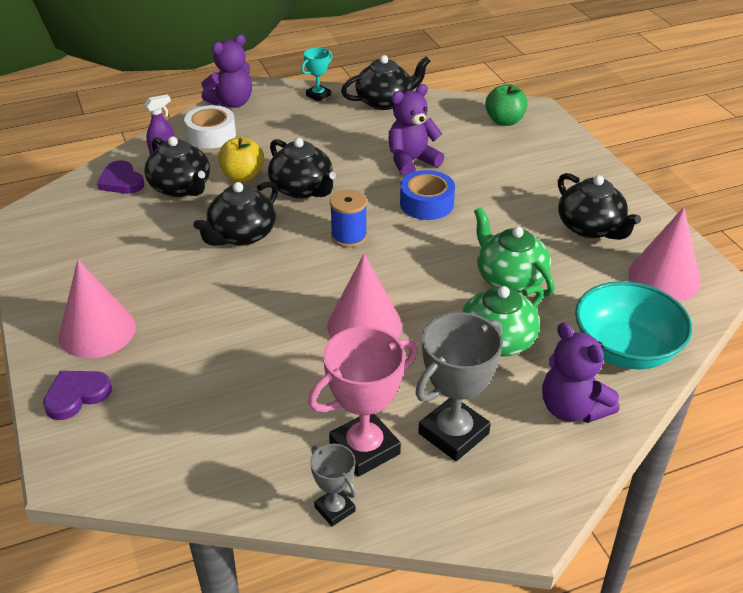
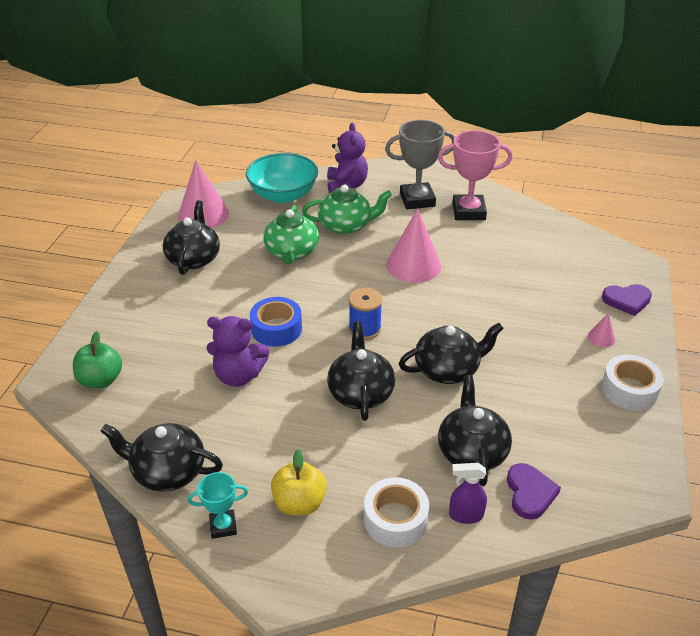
camera: 145 degrees left, 0 degrees up
(54, 288) = (629, 390): none -> white tape
(97, 331) = (601, 337): pink cone -> pink cone, size x0.44
(232, 103) = (332, 572): purple teddy bear -> none
(242, 176) = (402, 437): yellow apple -> yellow apple (299, 503)
(335, 509) = (503, 197): grey trophy -> none

